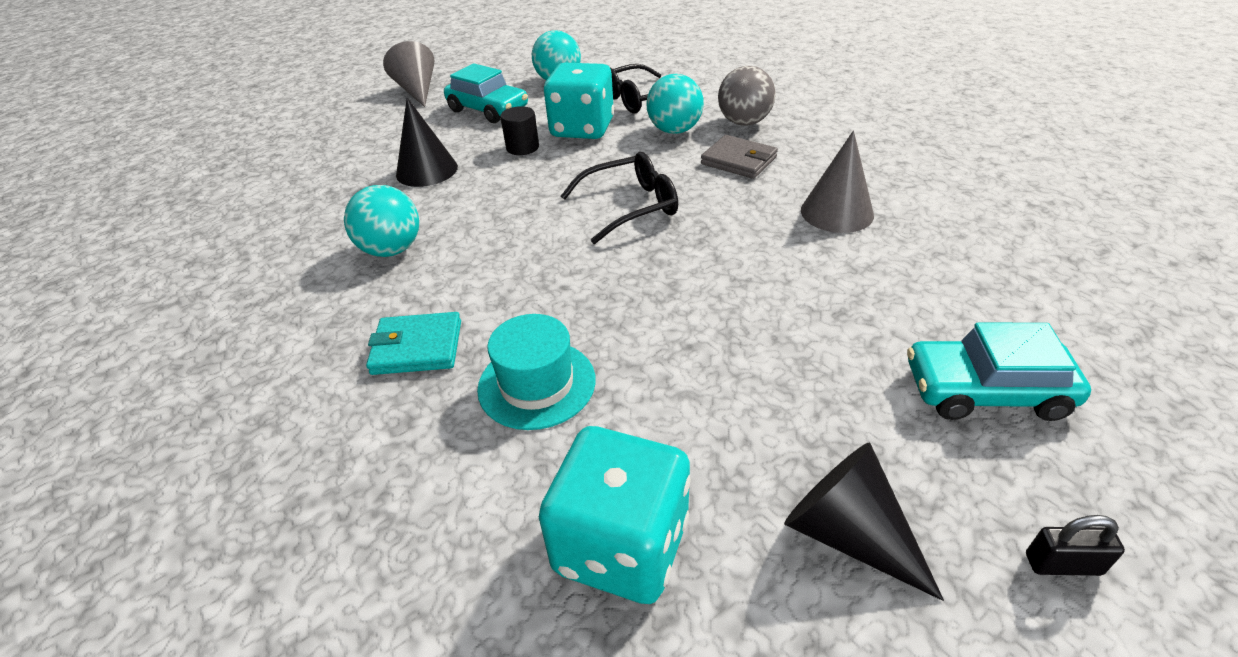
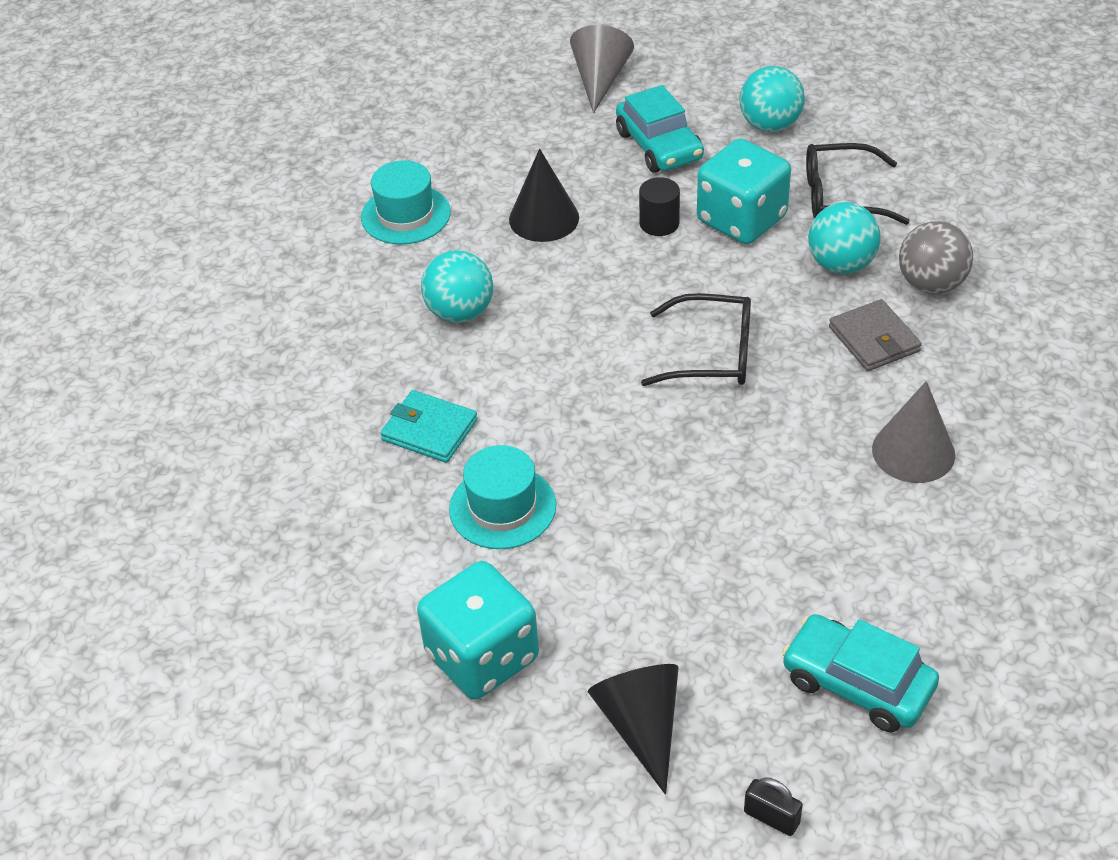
camera: 30 degrees right, 5 degrees up
(300, 203) = (405, 215): none -> turquoise hat

